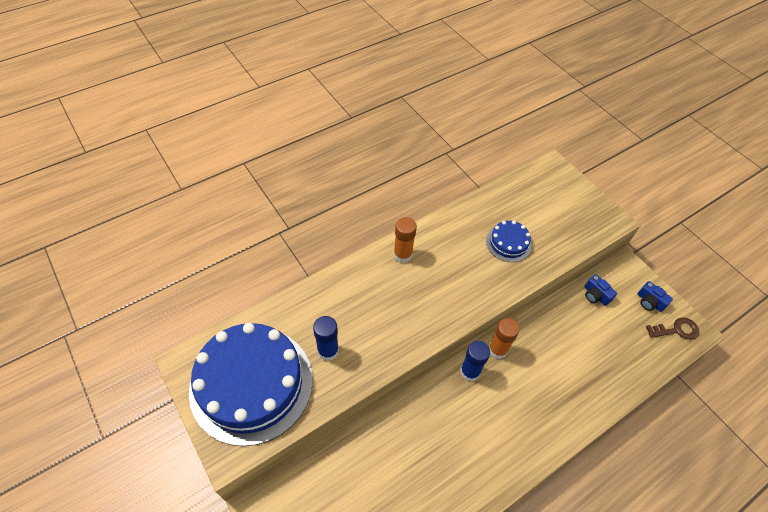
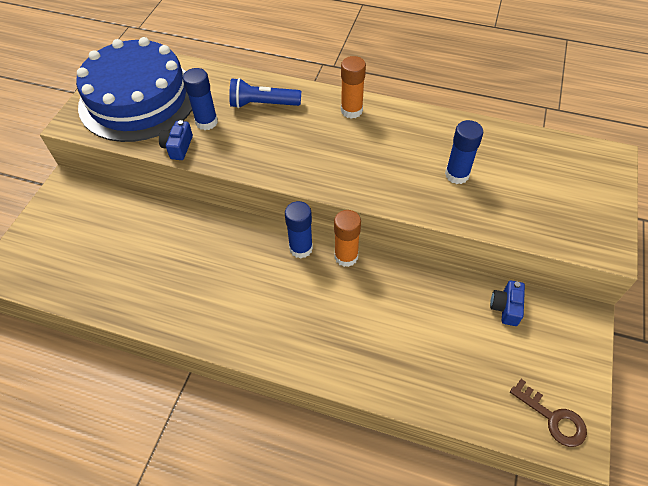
camera: 55 degrees right, 0 degrees up
(344, 301) = (263, 104): none -> blue flashlight
(508, 243) = (457, 175): blue cake -> blue glue stick
(649, 302) = (560, 368): blue camera -> blue camera (178, 147)

